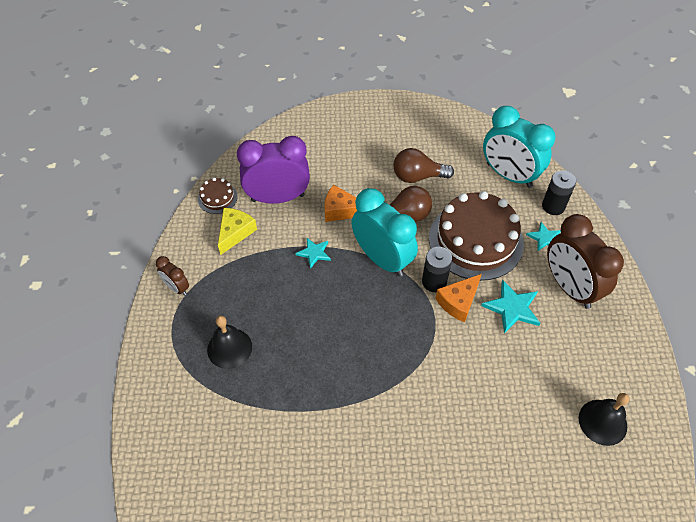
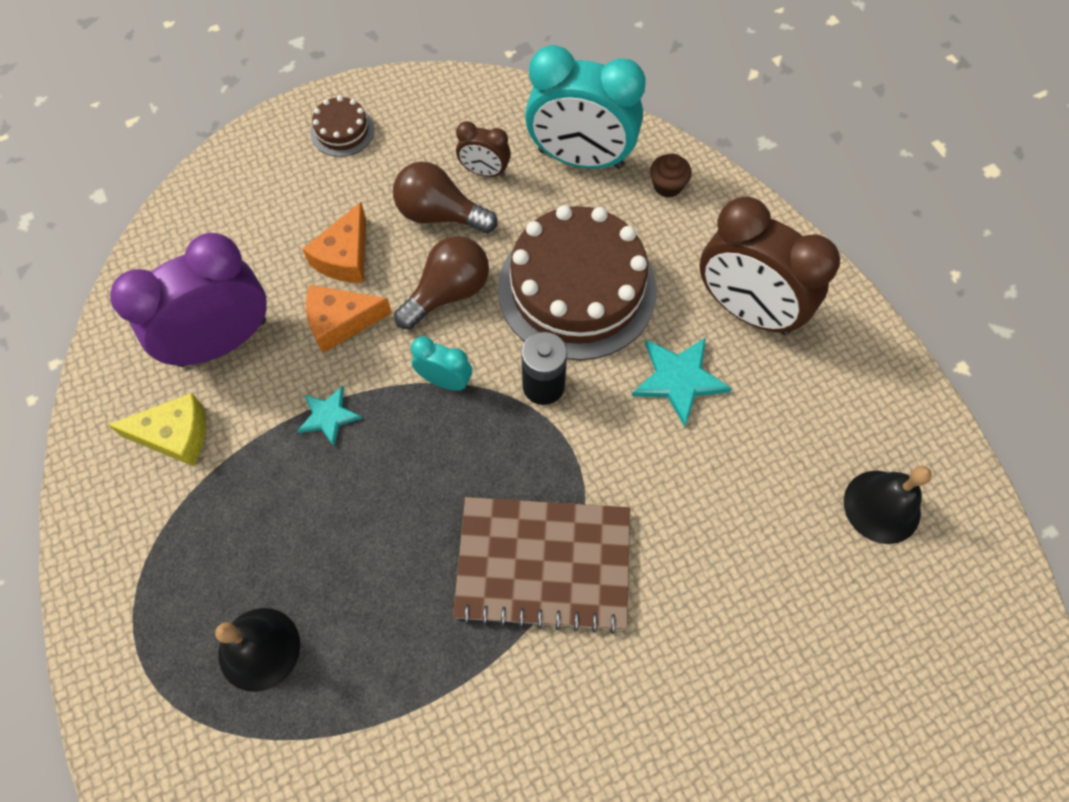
camera: 25 degrees left, 10 degrees up
(177, 287) = (115, 580): brown clock -> brown clock (484, 172)
(217, 198) = (115, 384): brown cake -> brown cake (342, 131)
(235, 232) = (175, 435): yellow cheese -> yellow cheese turned 90 degrees clockwise
(382, 259) = (445, 381): turquoise clock -> turquoise clock, size x0.48
(392, 370) = (543, 564): none -> brown notebook
(417, 176) = (440, 214): brown light bulb -> brown light bulb turned 45 degrees clockwise
(458, 302) = (595, 404): orange cheese -> orange cheese (345, 257)
(544, 238) = (677, 243): turquoise star -> none
(553, 206) = (667, 186): black battery -> brown cupcake

